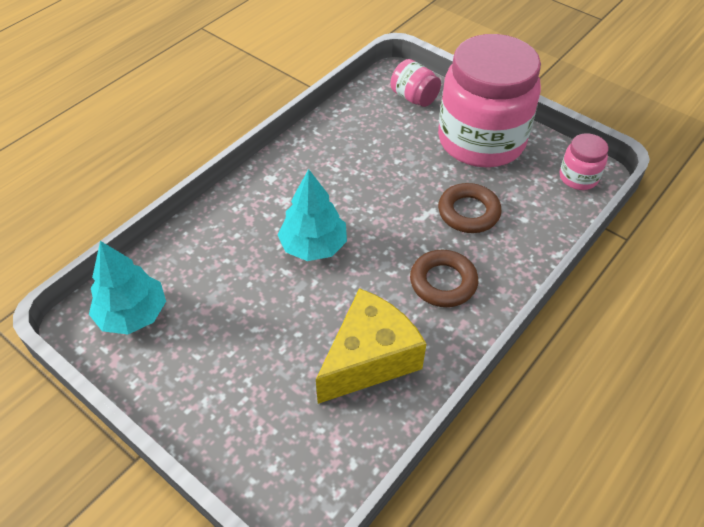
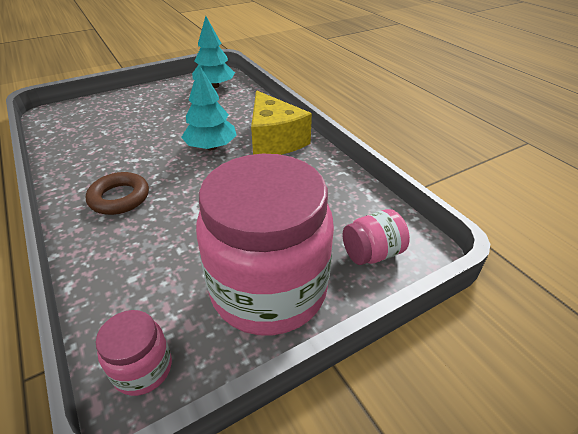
camera: 110 degrees right, 10 degrees down
(369, 359) = (100, 149): yellow cheese -> yellow cheese (274, 140)
(468, 212) = (174, 238): brown ring -> none

